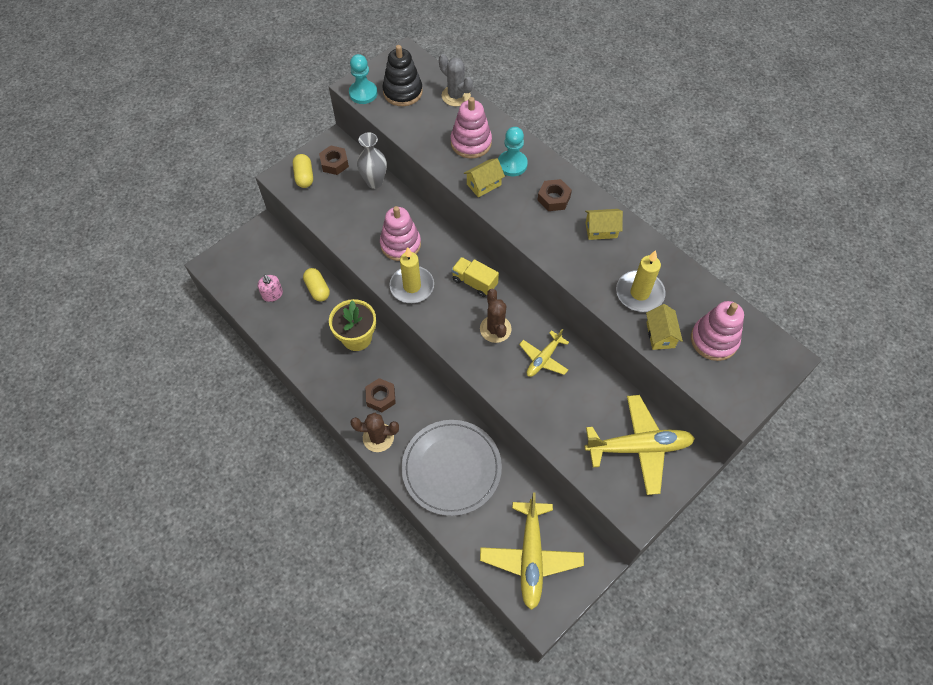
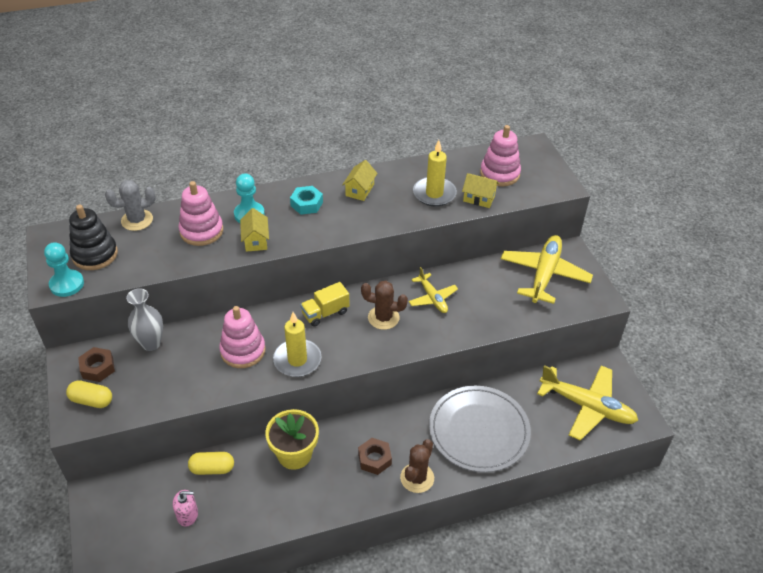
camera: 65 degrees left, 15 degrees down
(553, 198) = (306, 204): brown nut -> turquoise nut

